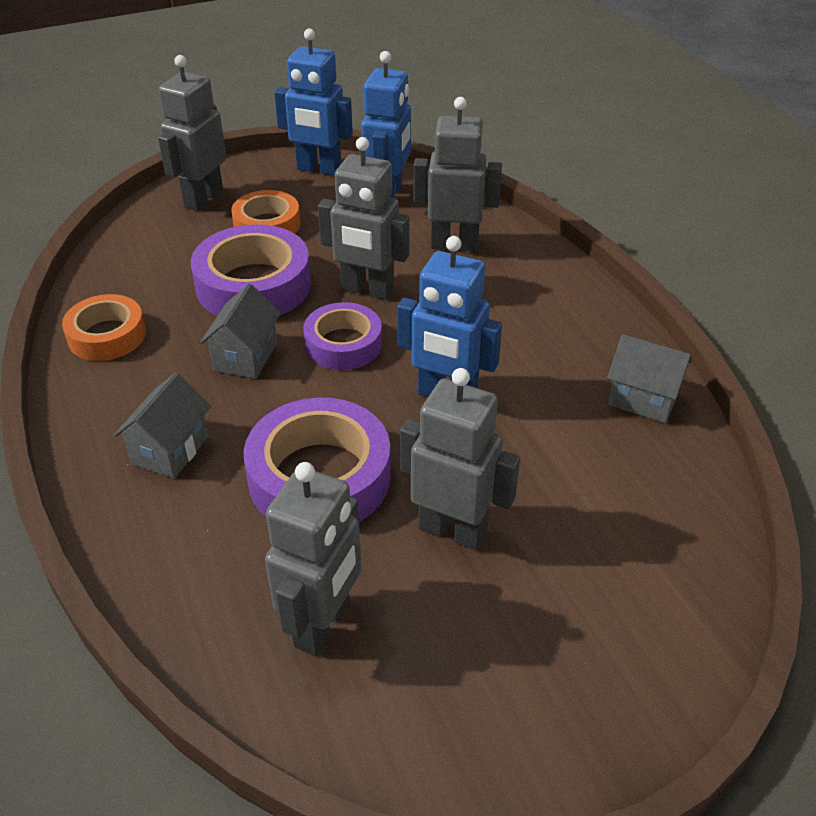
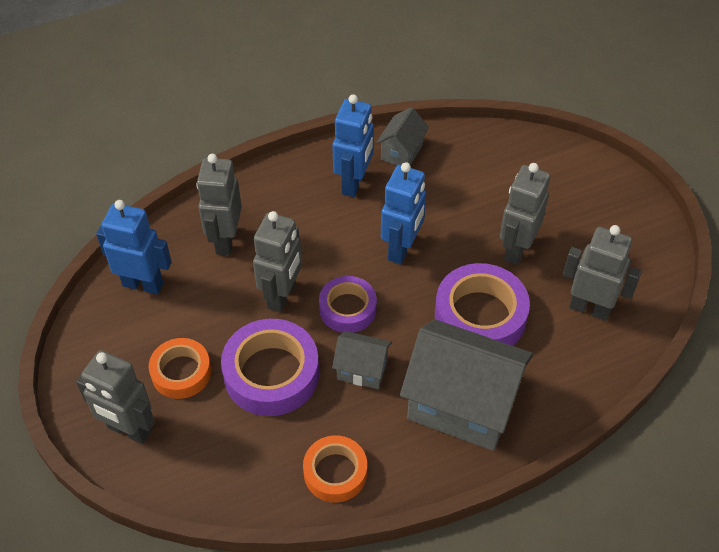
camera: 90 degrees left, 10 degrees up
(170, 450) = (462, 405): grey house -> grey house, size x2.05
(319, 169) = (90, 338): blue robot -> blue robot (354, 183)

